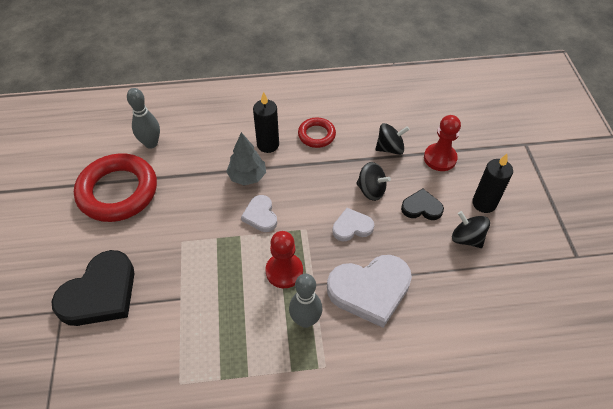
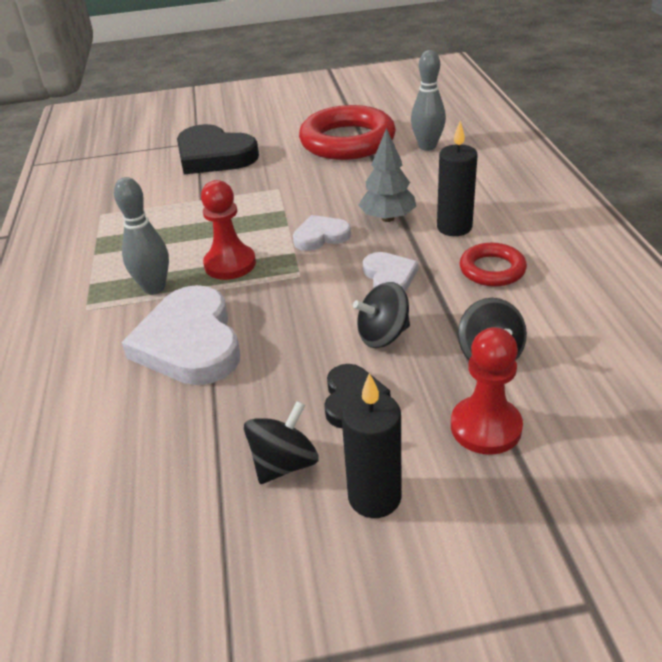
camera: 90 degrees right, 15 degrees down
(352, 227) = (305, 318): white heart -> white heart (389, 277)
(371, 190) = (383, 335): black spinning top -> black spinning top turned 45 degrees clockwise

